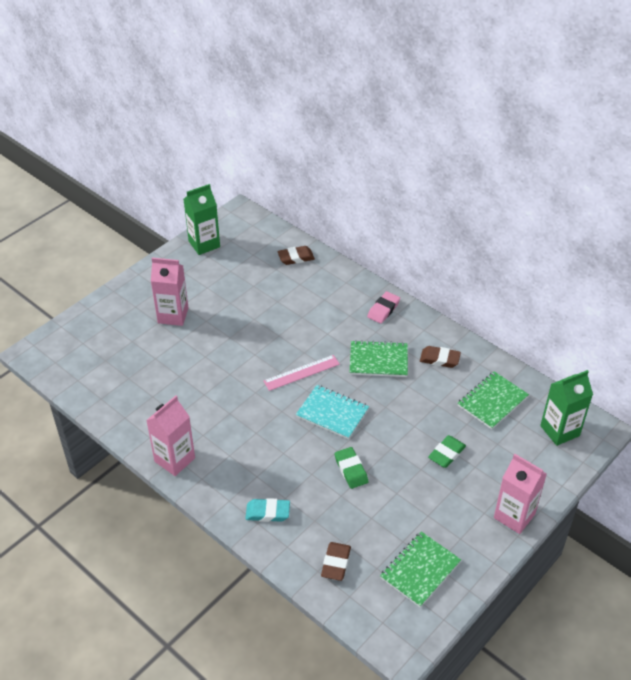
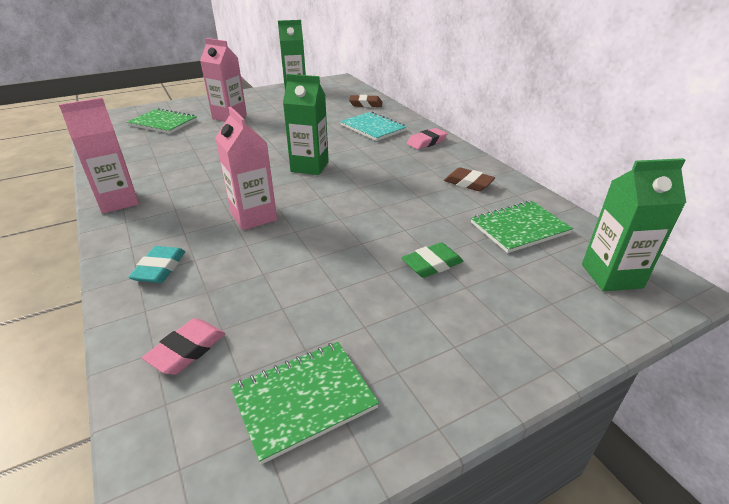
camera: 20 degrees right, 10 degrees down
(267, 512) = (160, 268): turquoise eraser -> turquoise eraser turned 75 degrees clockwise
(301, 373) = (309, 167): pink ruler -> green carton
(332, 413) = (316, 200): turquoise notebook -> turquoise notebook (373, 128)
(336, 563) = (187, 350): brown eraser -> pink eraser
(351, 470) = (296, 252): green eraser -> none
(378, 360) = (397, 172): green notebook -> green notebook (163, 123)
(514, 516) = (504, 364): pink carton -> pink carton (253, 217)

